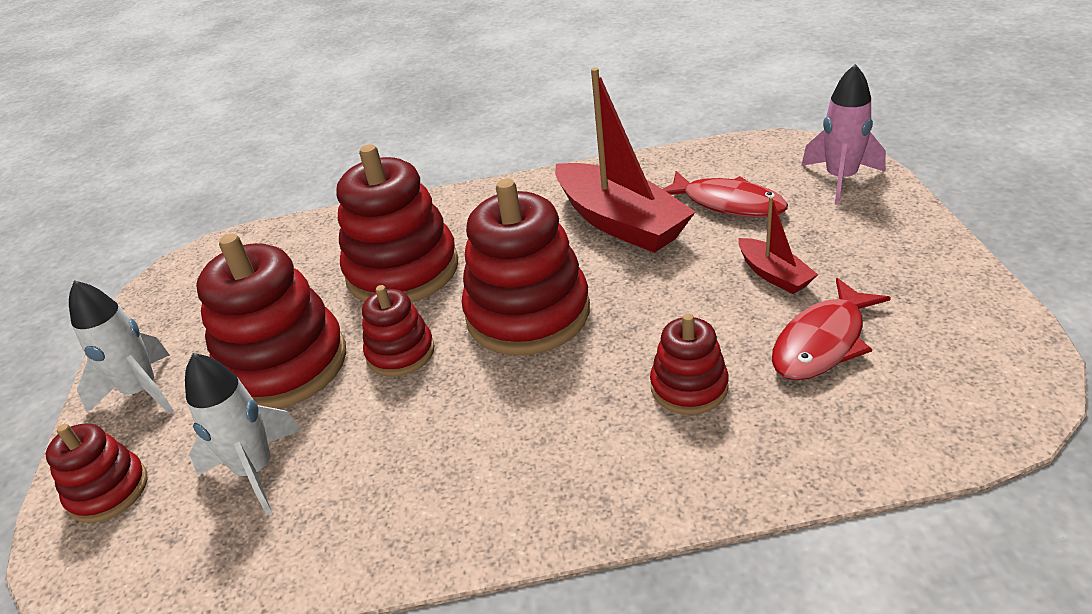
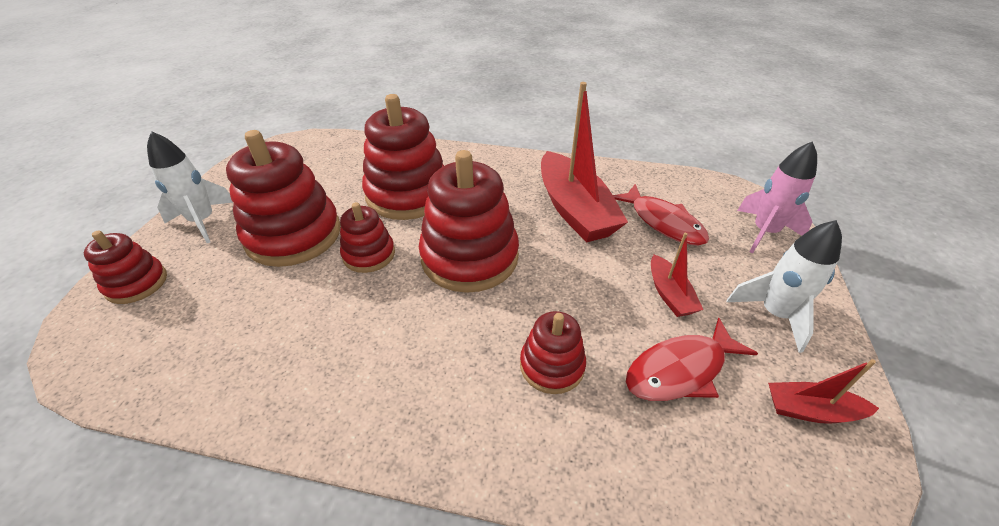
camera: 15 degrees right, 5 degrees up
(255, 470) = (225, 306): white rocket -> white rocket (774, 314)
(962, 332) = (810, 410): none -> red boat

